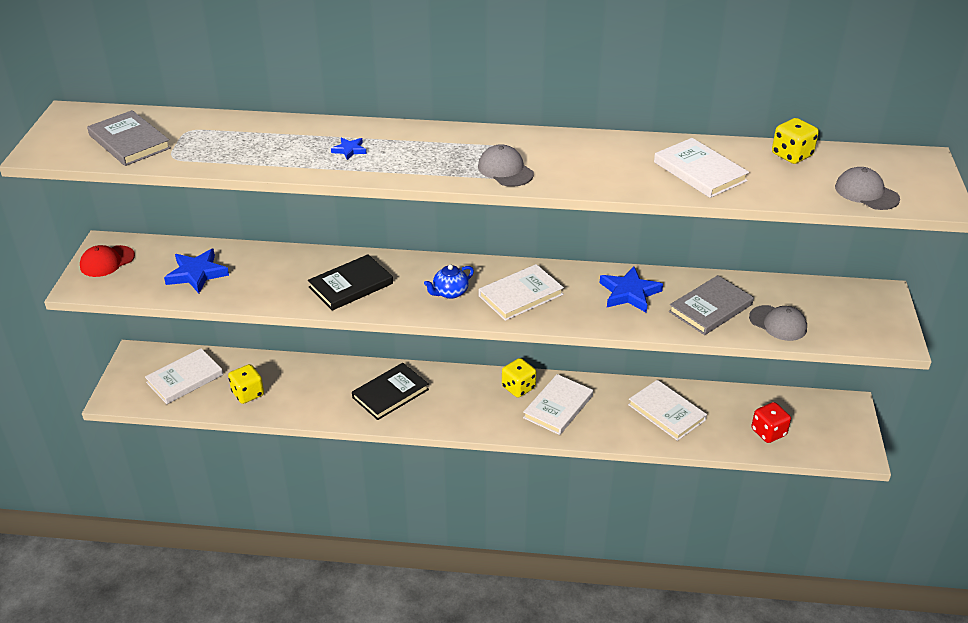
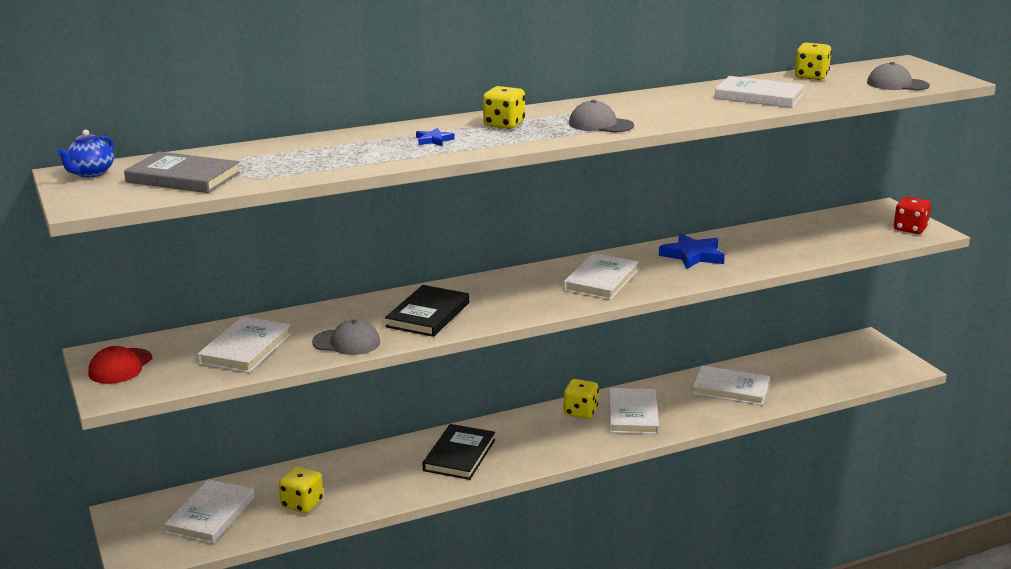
camera: 30 degrees left, 15 degrees down
(197, 274) = (245, 349): blue star -> white book
(427, 146) = (504, 124): none -> yellow dice
(450, 293) = (533, 295): blue teapot -> blue teapot (90, 173)
(710, 308) = (771, 248): grey book -> none
(768, 432) = (827, 376): red dice -> red dice (910, 229)
(778, 323) = (834, 243): grey cap -> grey cap (346, 342)

